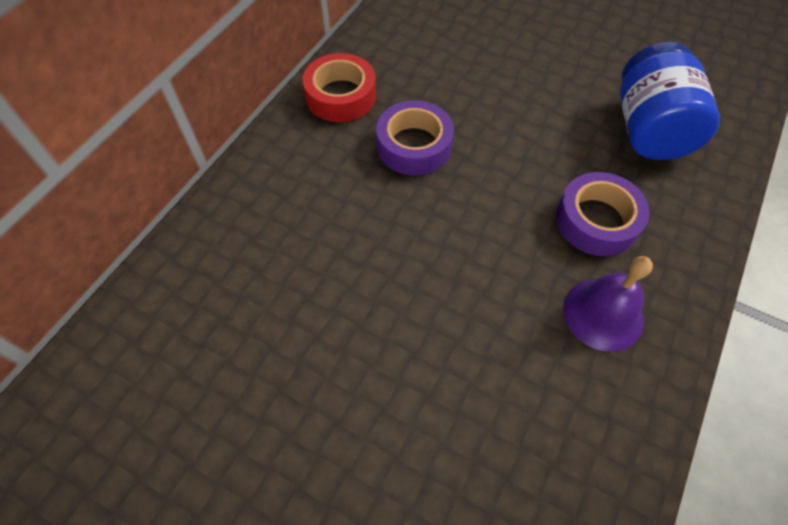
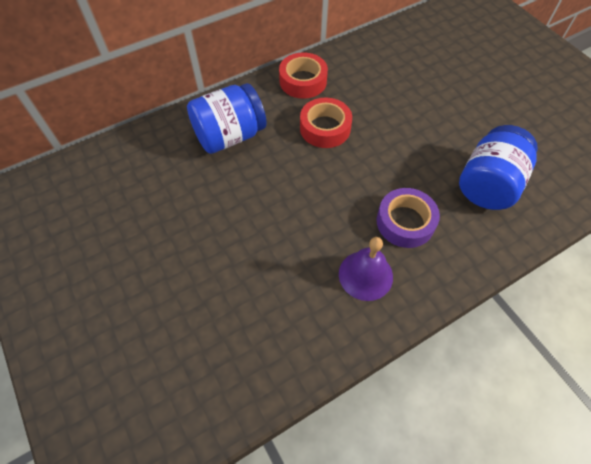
camera: 30 degrees right, 0 degrees up
(293, 214) = (230, 136): none -> blue jar
(414, 145) = (325, 128): purple tape -> red tape

